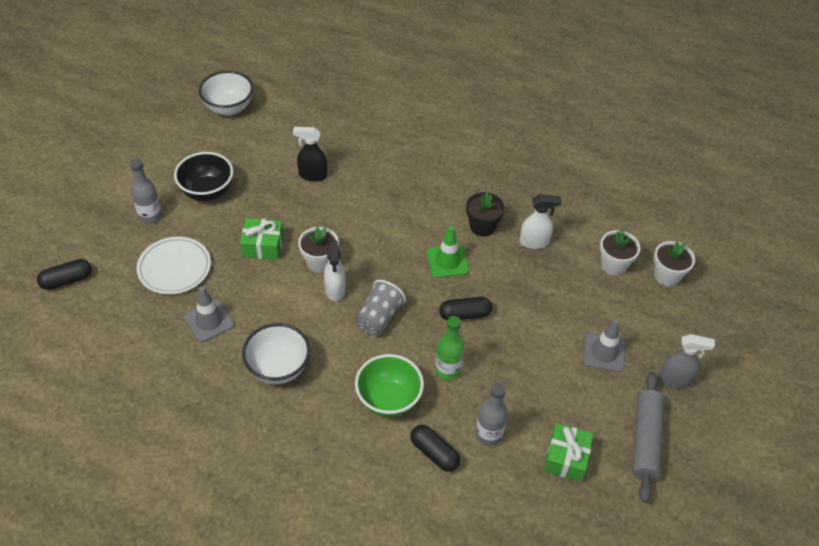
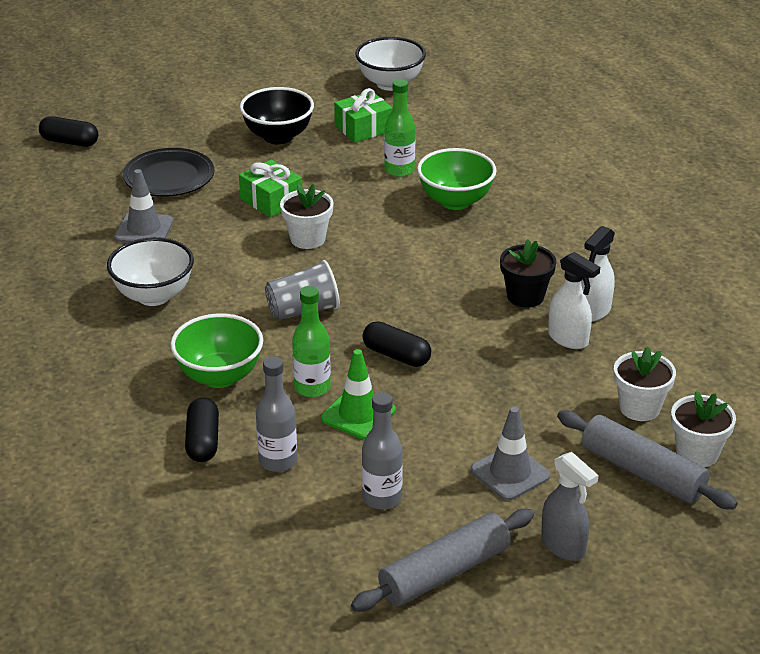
camera: 45 degrees right, 15 degrees down
(150, 216) = (201, 131): grey bottle -> grey bottle (382, 498)
(174, 268) = (169, 177): white plate -> black plate
(312, 175) = (399, 170): black spray bottle -> green bottle
(335, 290) = (292, 267): white spray bottle -> white spray bottle (594, 311)
(370, 180) = (455, 201): none -> green bowl
(447, 261) = (442, 304): green traffic cone -> green traffic cone (358, 414)
(566, 458) = (331, 530): green gift -> green gift (363, 128)
(657, 306) = (642, 472): none -> grey rolling pin

